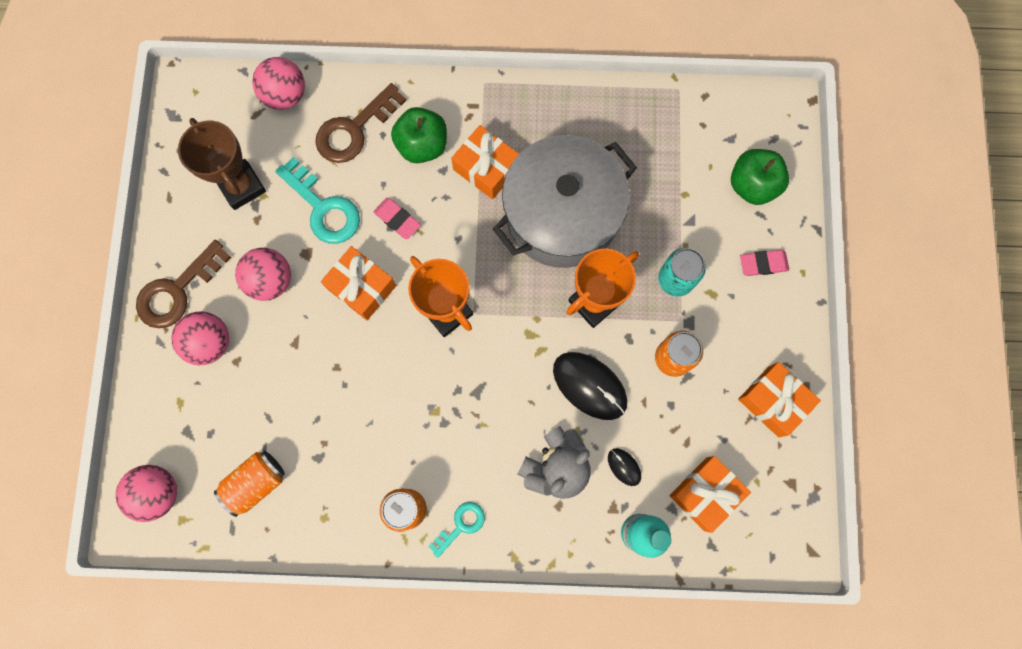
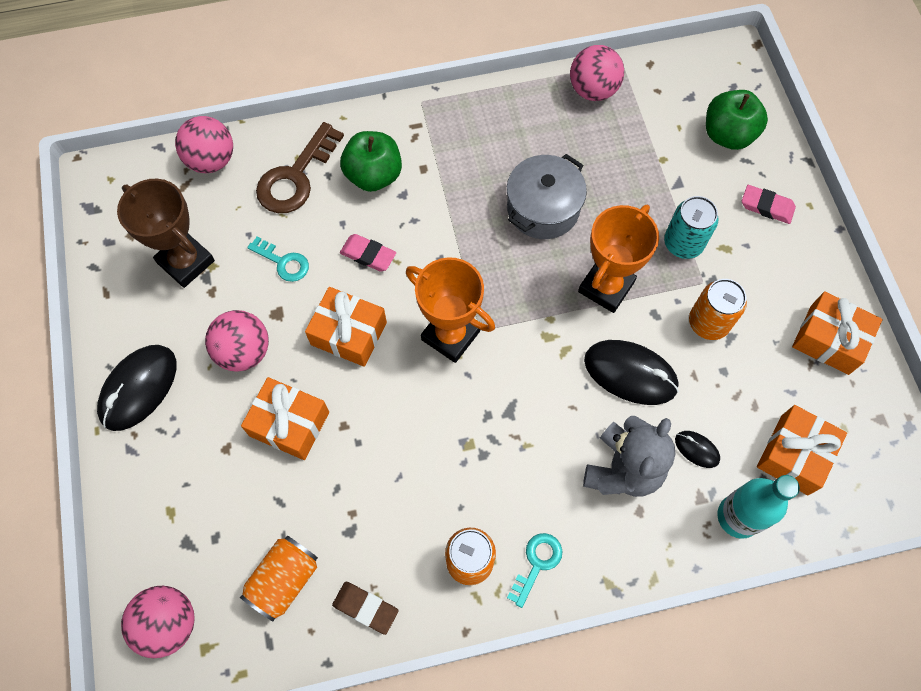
camera: 15 degrees left, 10 degrees down
(177, 290) = (139, 388): brown key -> black mouse
(210, 343) = (190, 436): pink ball -> pink ball (593, 90)
(314, 523) = (365, 608): none -> brown eraser
(323, 208) = (283, 262): turquoise key -> turquoise key, size x0.57
(486, 168) = (449, 182): orange gift -> orange gift (289, 424)
(562, 215) = (543, 208): grey pot -> grey pot, size x0.59
(763, 264) = (767, 206): pink eraser -> pink eraser turned 45 degrees clockwise

